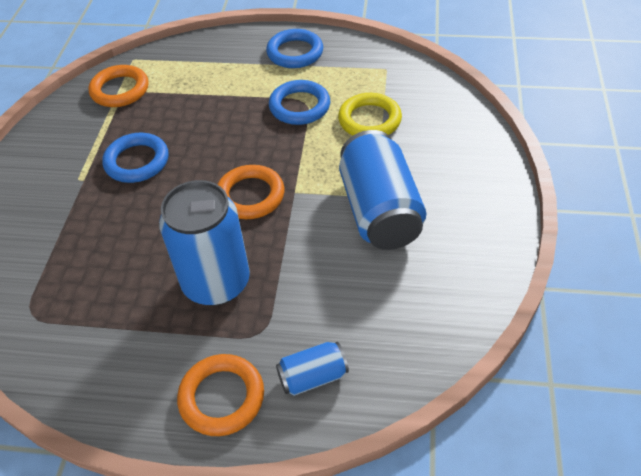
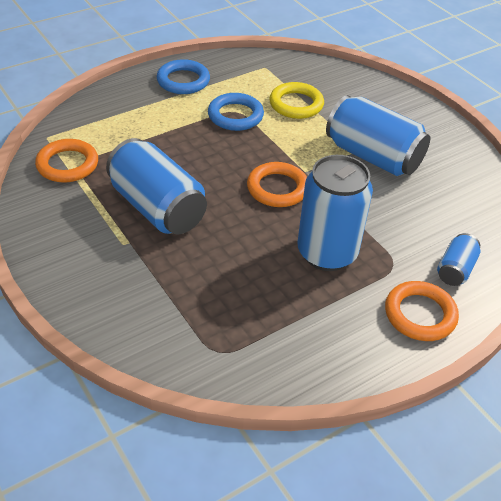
camera: 45 degrees left, 5 degrees down
(137, 161) = (157, 208): blue ring -> blue can

